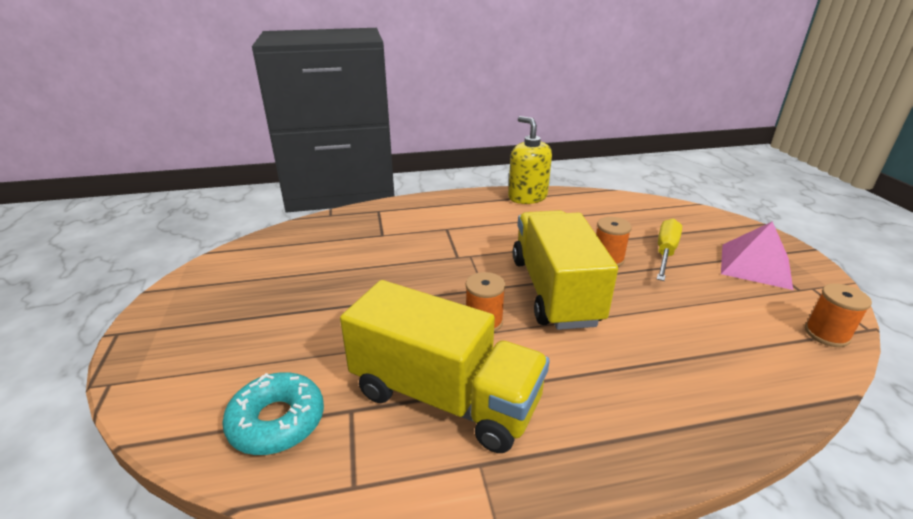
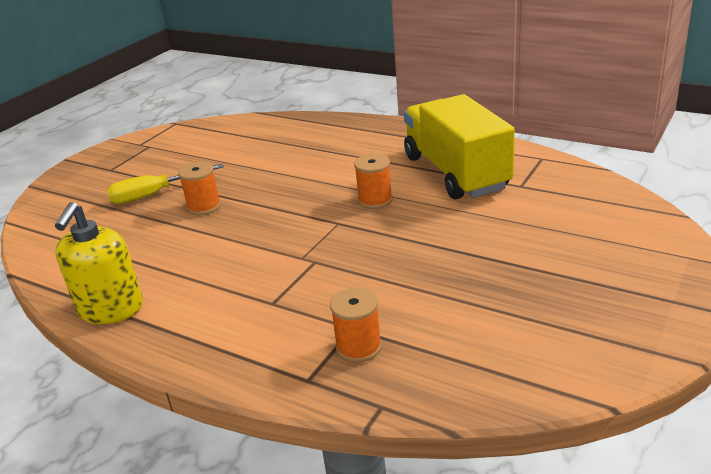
camera: 135 degrees left, 0 degrees up
(277, 421) = (573, 195): turquoise donut -> none
(554, 291) = (290, 200): yellow truck -> none
(755, 265) = (129, 164): pink pyramid -> none
(826, 334) = (200, 128): orange spool -> orange spool (358, 347)

